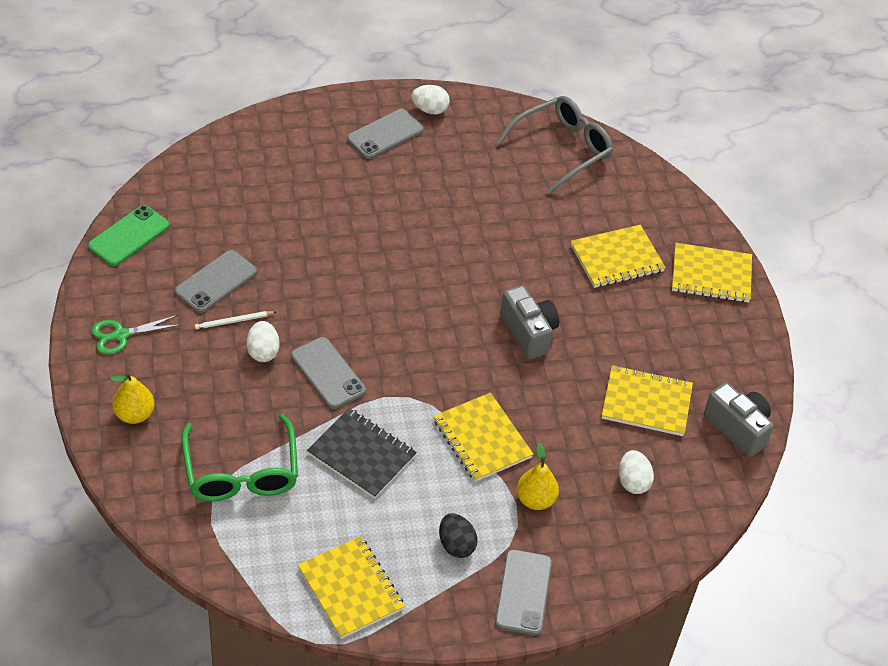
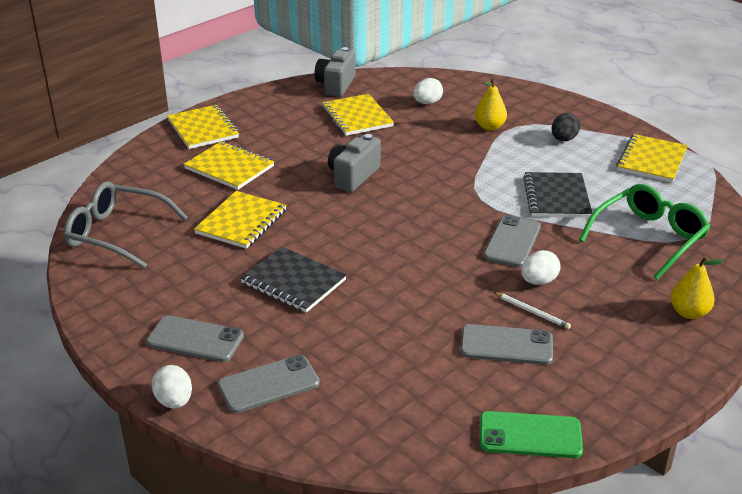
camera: 120 degrees left, 15 degrees down
(120, 335) = (637, 367): green scissors -> none
(403, 213) = (293, 282): none -> black notebook
(430, 110) = (128, 328): white egg -> white egg (174, 401)
(482, 439) = (473, 160): yellow notebook -> yellow notebook (241, 222)
(523, 592) = (557, 109): grey phone -> grey phone (268, 384)

